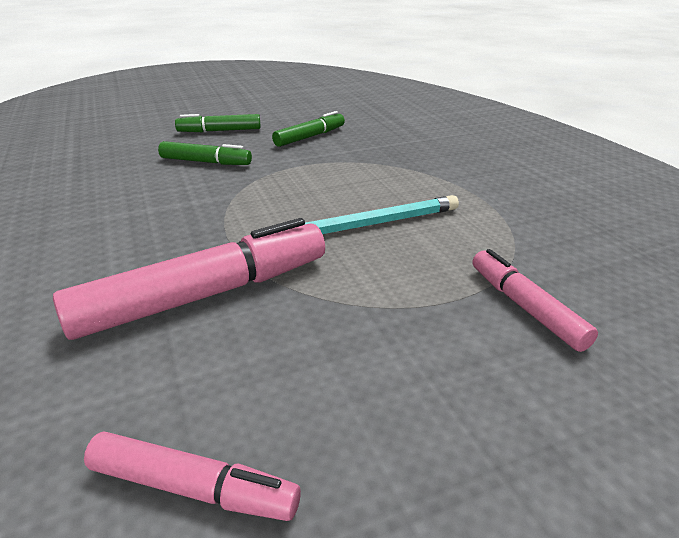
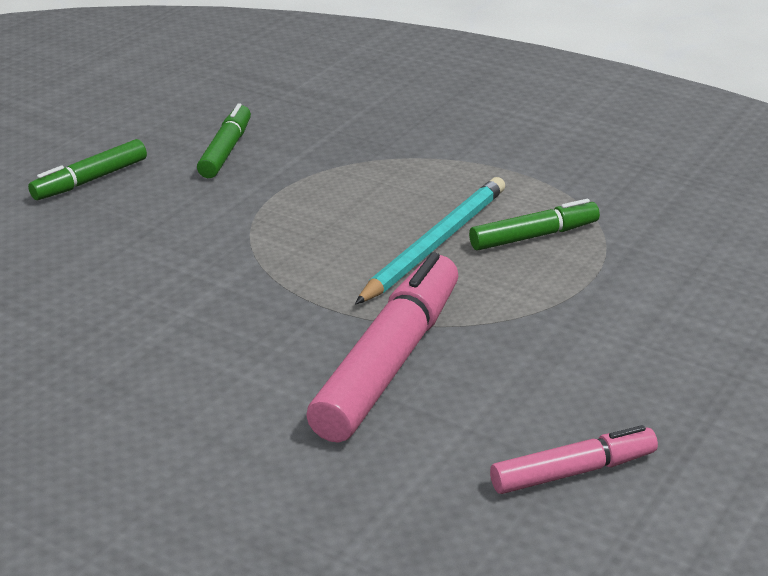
camera: 35 degrees left, 0 degrees up
(205, 162) = (151, 231): green marker -> green marker (533, 236)
(525, 307) = (649, 263): pink marker -> none

